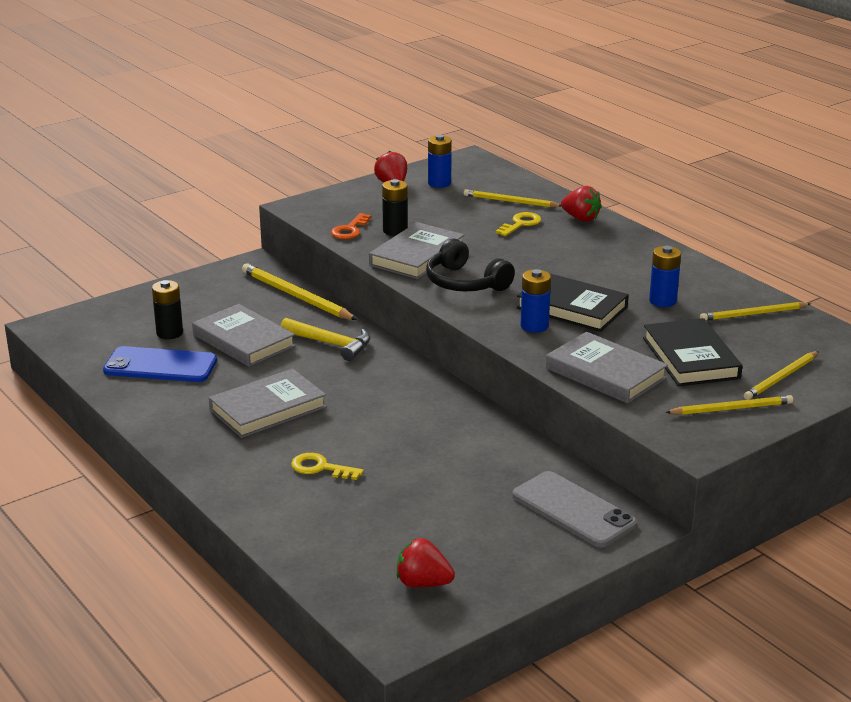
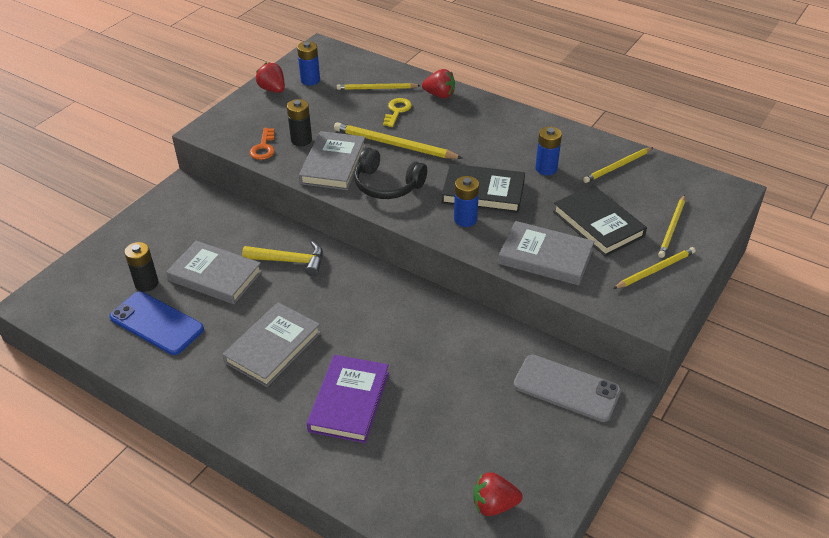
camera: 20 degrees left, 15 degrees up
(160, 366) = (156, 323): blue phone -> blue phone turned 45 degrees clockwise
(296, 296) = (235, 215): yellow pencil -> yellow pencil (394, 144)
(320, 468) = (349, 401): yellow key -> purple book

